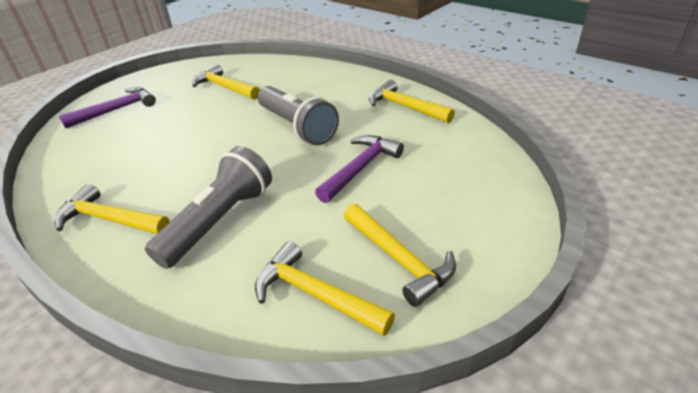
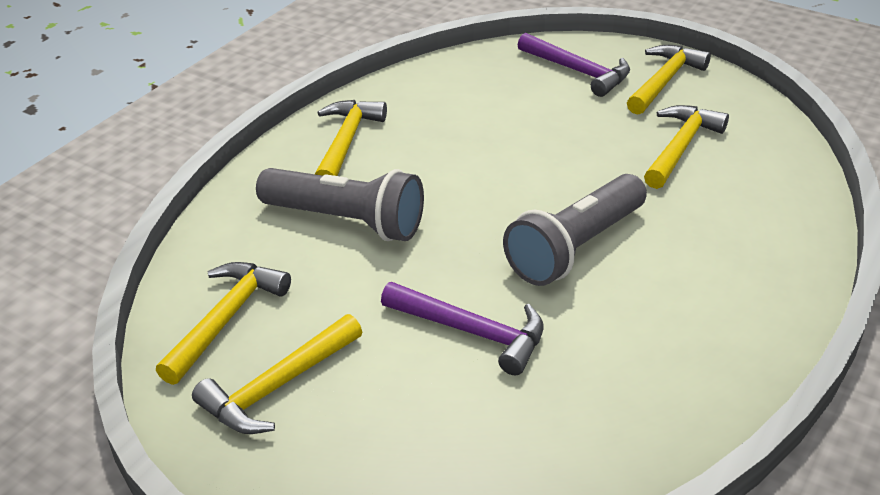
camera: 80 degrees right, 0 degrees up
(405, 107) = (684, 374): yellow hammer -> yellow hammer (664, 81)

